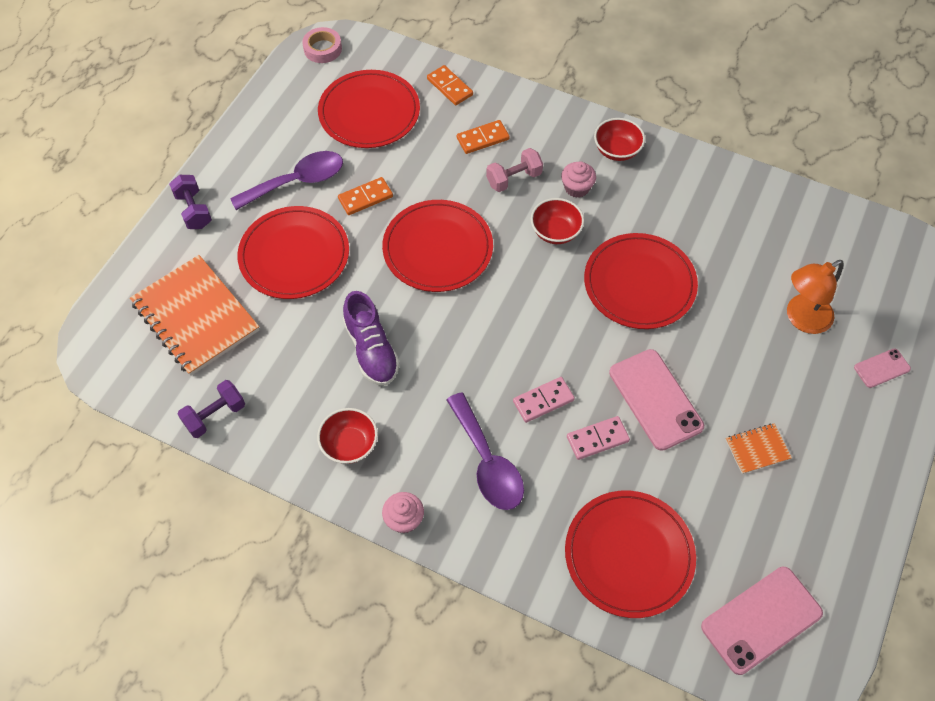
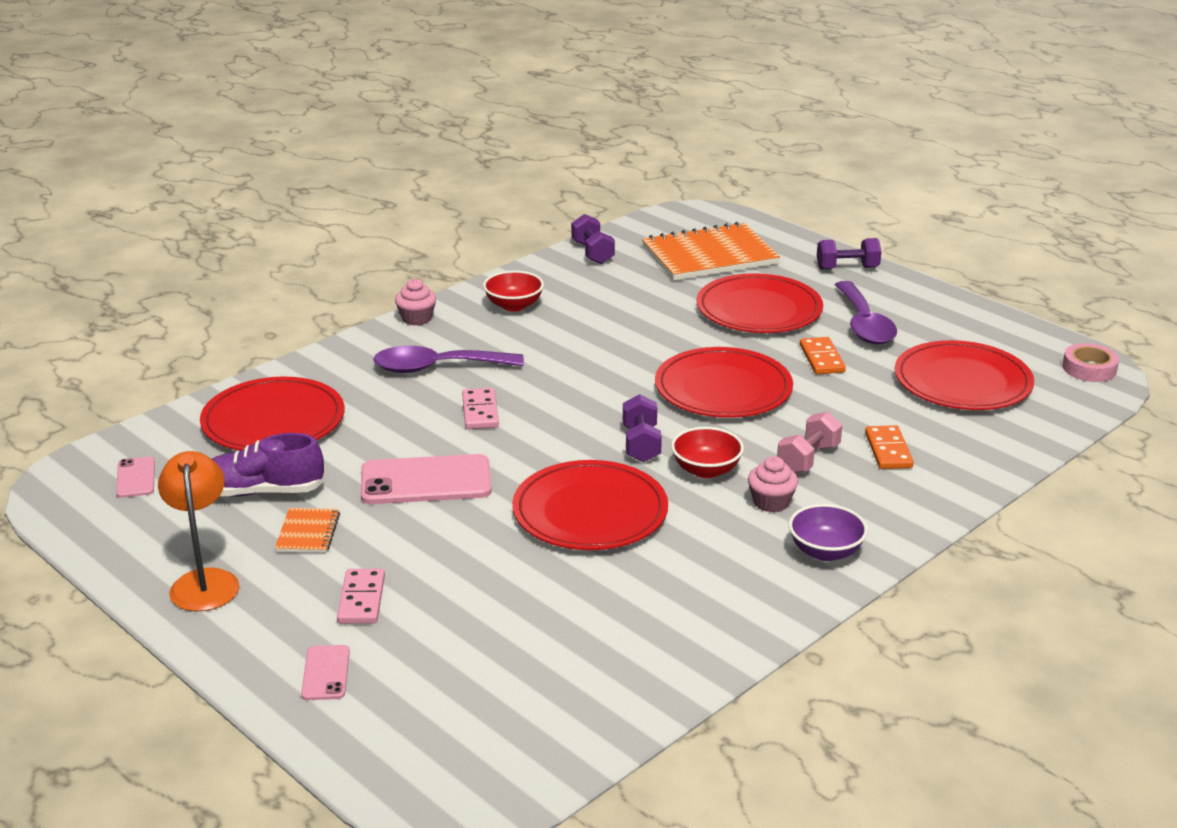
camera: 110 degrees right, 30 degrees down
(371, 349) = (612, 331): purple shoe -> purple shoe (262, 491)
(449, 87) = (994, 444): orange domino -> none
(514, 179) = (808, 459): pink dumbbell -> pink dumbbell turned 45 degrees clockwise
(540, 278) = (641, 444): none -> purple dumbbell
(597, 439) = (409, 433): pink domino -> pink domino (361, 599)
(617, 150) = (825, 551): red bowl -> purple bowl
(761, 620) = (136, 478): pink phone -> pink phone, size x0.51
(801, 319) = (450, 627): orange lamp -> orange lamp (204, 581)

